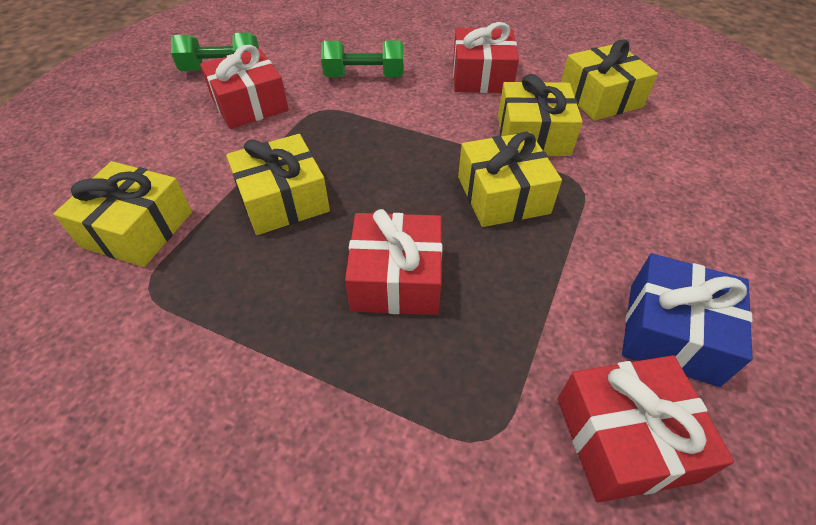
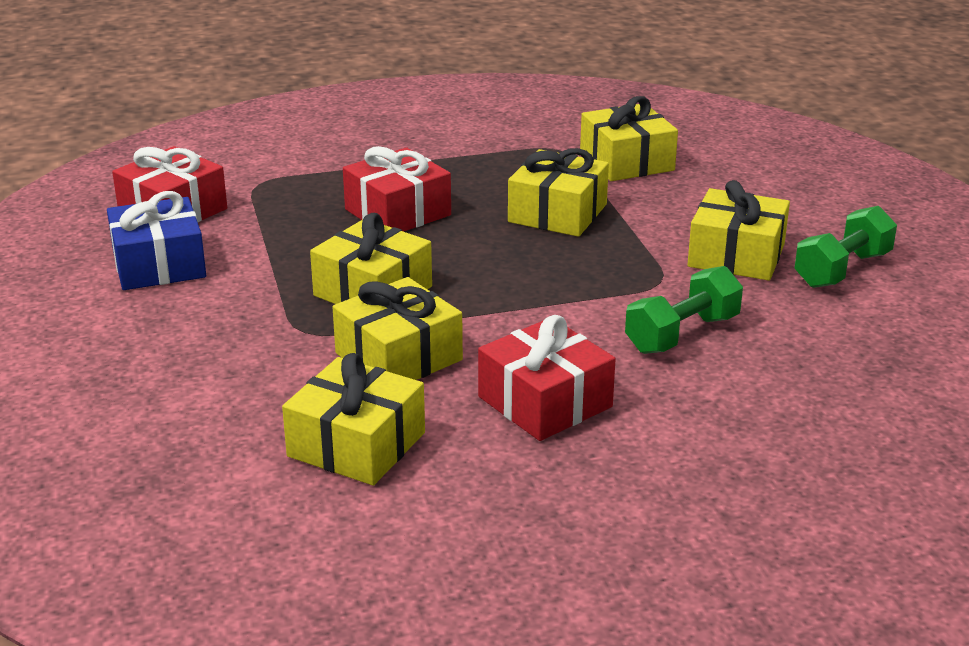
camera: 140 degrees right, 20 degrees down
(249, 104) = (736, 255): red gift -> yellow gift

